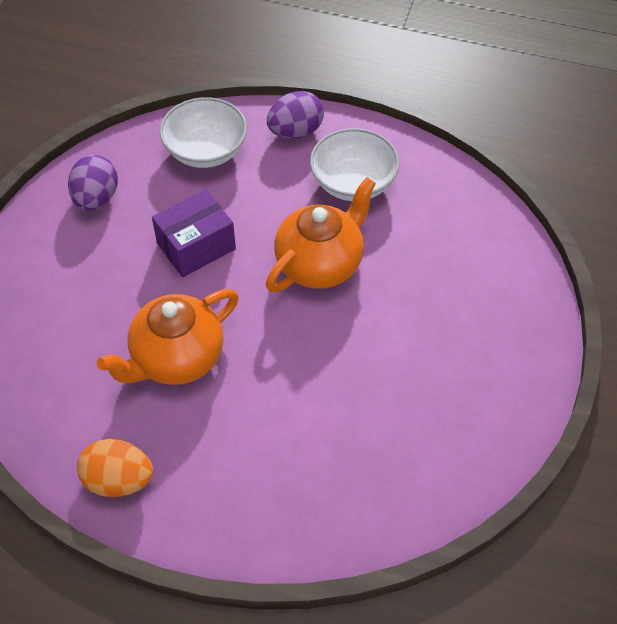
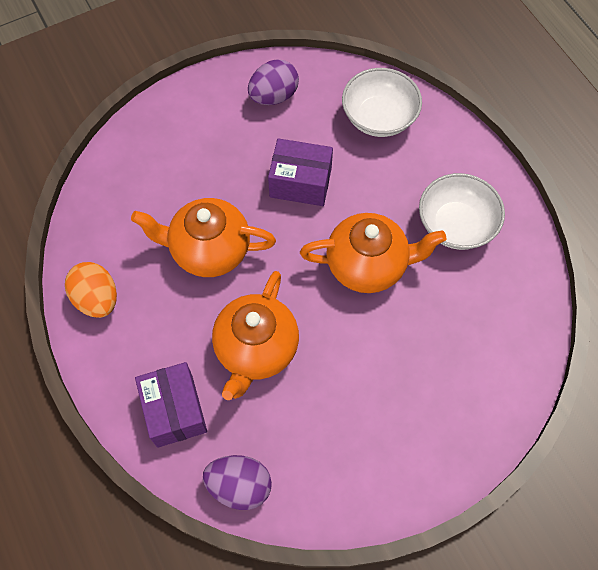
camera: 45 degrees right, 10 degrees up
(290, 503) = (175, 410): none -> purple box
(295, 131) = (456, 152): purple egg -> purple egg (239, 486)
(303, 398) = (256, 349): none -> orange teapot

